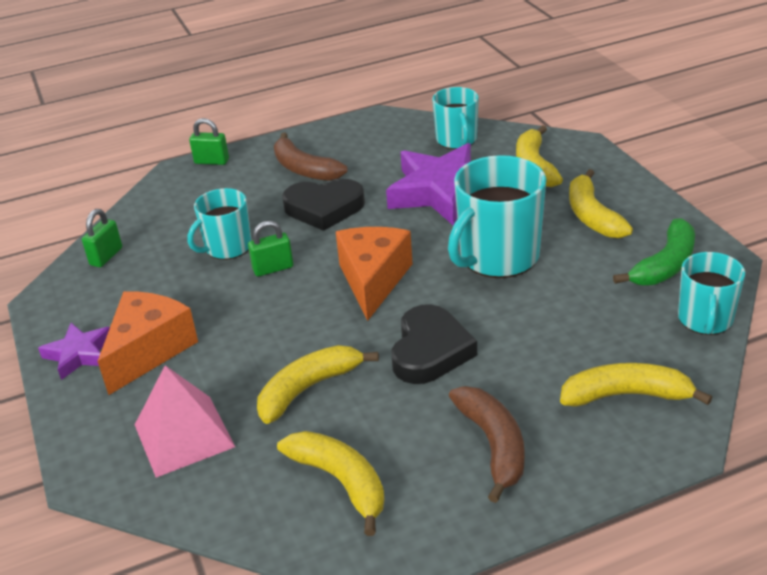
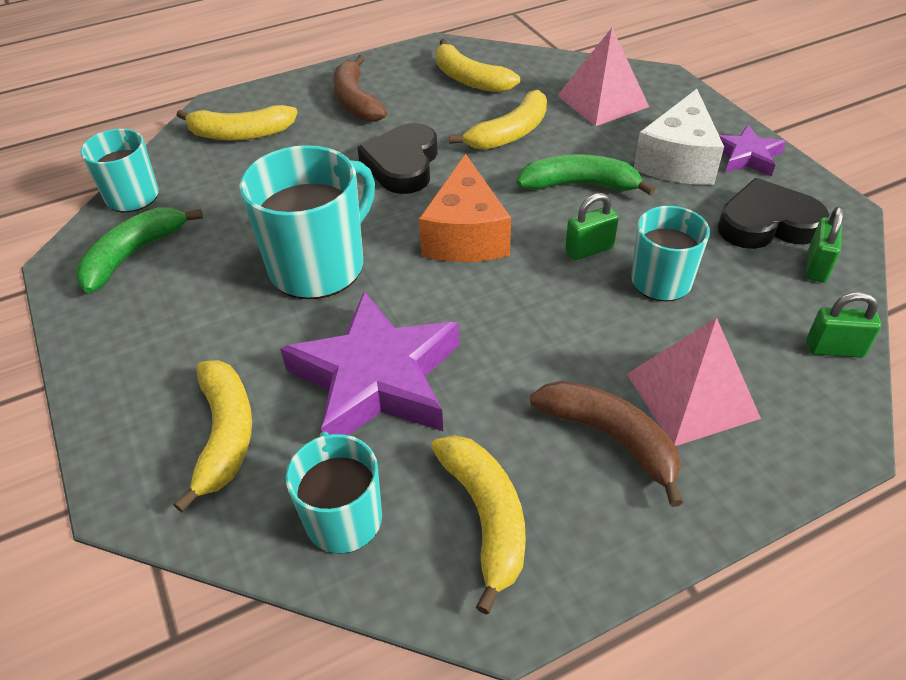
camera: 175 degrees right, 10 degrees up
(148, 350) = (678, 160): orange cheese -> white cheese
(211, 161) = (791, 464): green padlock -> green padlock (834, 349)
(247, 187) = (692, 395): none -> pink pyramid
(257, 325) = (580, 185): none -> green banana
(324, 208) = (552, 346): black heart -> black heart (767, 223)
(592, 216) = (181, 329): yellow banana -> yellow banana (486, 517)

